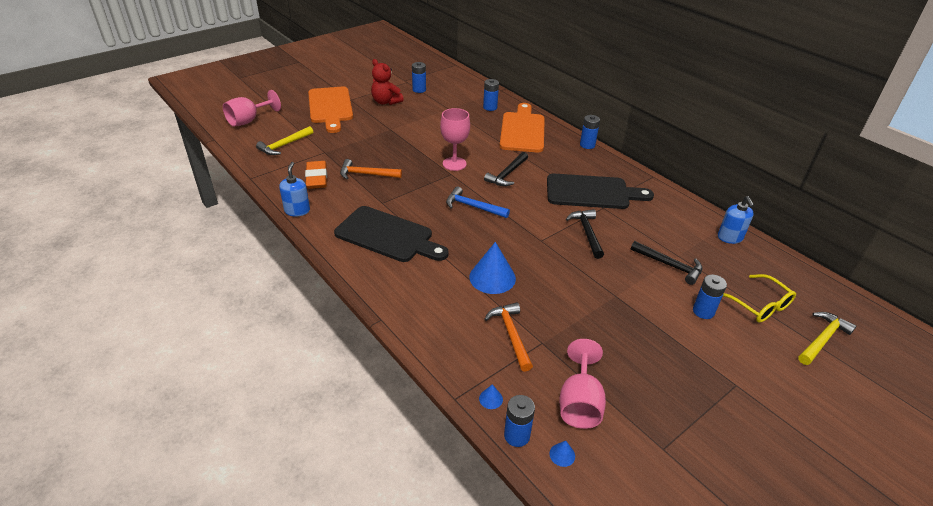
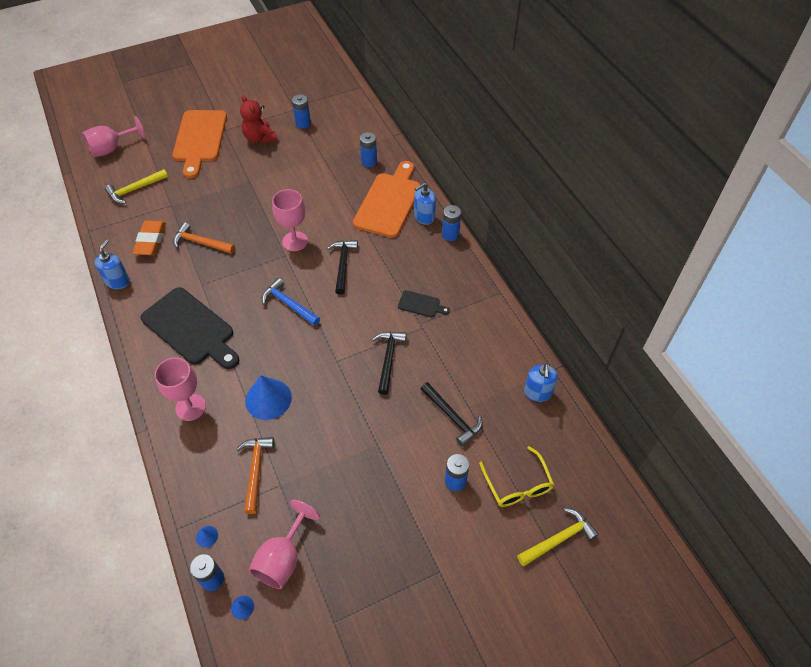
camera: 15 degrees right, 15 degrees up
(418, 295) = (190, 407): none -> pink goblet
(507, 174) = (343, 264): black hammer -> black hammer turned 135 degrees clockwise
(558, 136) = (424, 217): none -> blue soap dispenser
(592, 192) = (421, 304): black cutting board -> black cutting board, size x0.45

